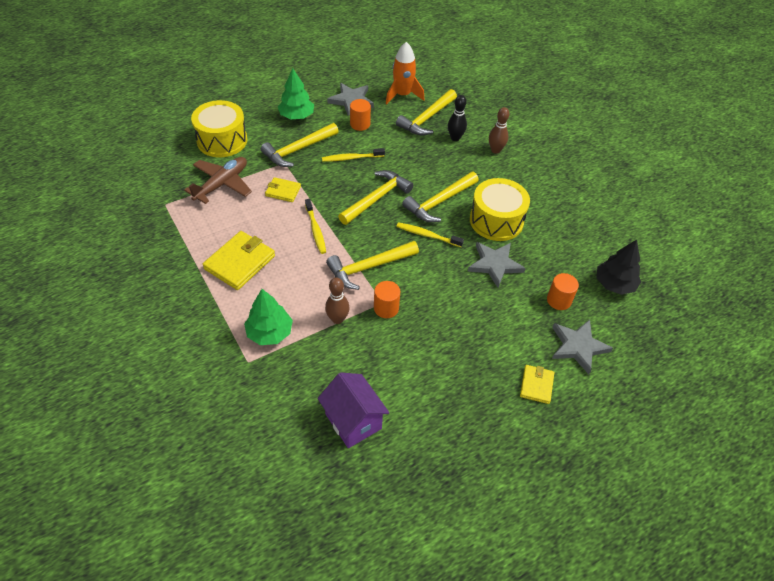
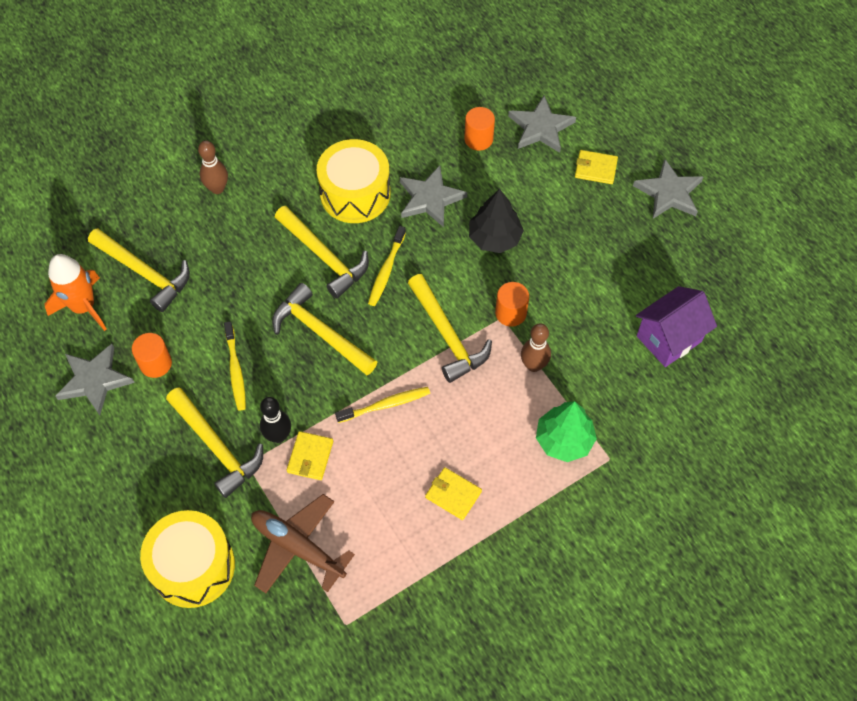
camera: 90 degrees left, 10 degrees up
(240, 262) = (453, 494): yellow wallet -> yellow wallet, size x0.57
(297, 116) = (132, 458): green tree -> none
(455, 138) = (190, 237): black bowling pin -> black bowling pin (278, 436)
(513, 445) = (669, 193): none -> grey star
(614, 284) = (449, 85): black tree -> black tree (494, 238)

